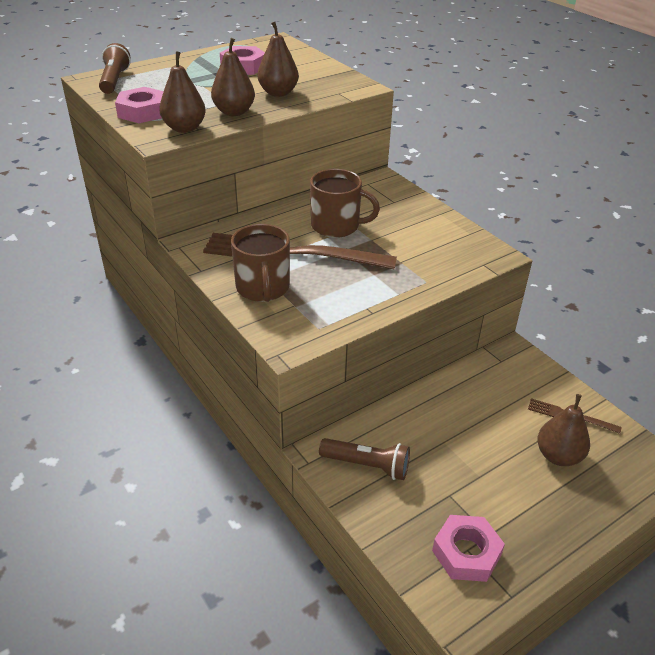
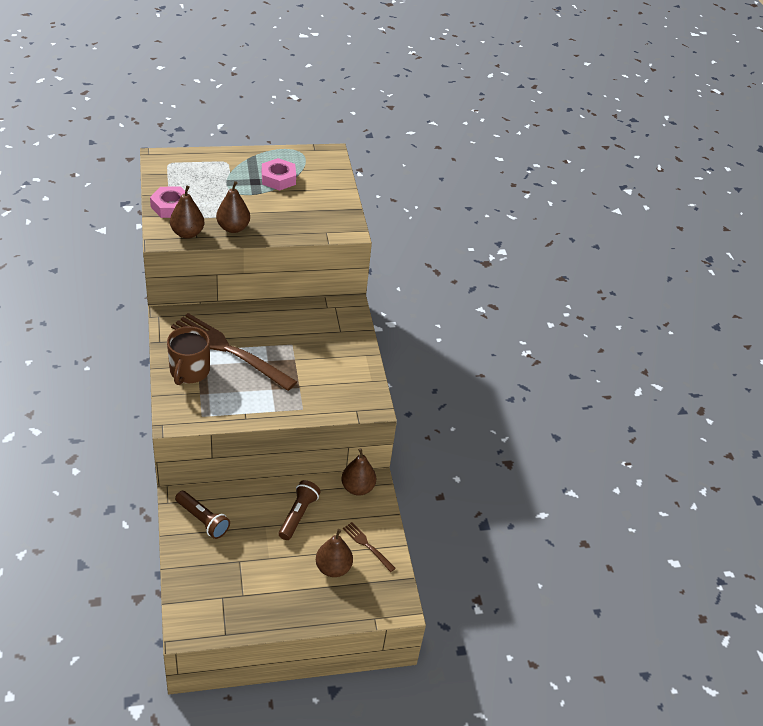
camera: 20 degrees right, 5 degrees up
(114, 80) = (174, 165): brown flashlight -> brown flashlight (298, 515)
(278, 93) = (281, 217): brown pear -> brown pear (357, 488)
(336, 226) = (279, 338): brown mug -> none
(466, 553) = (220, 599): pink nut -> none

